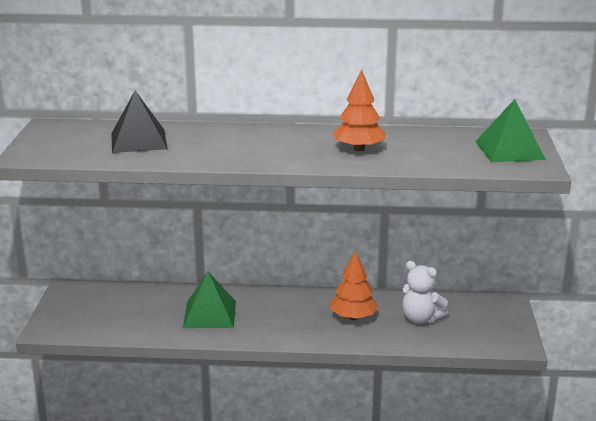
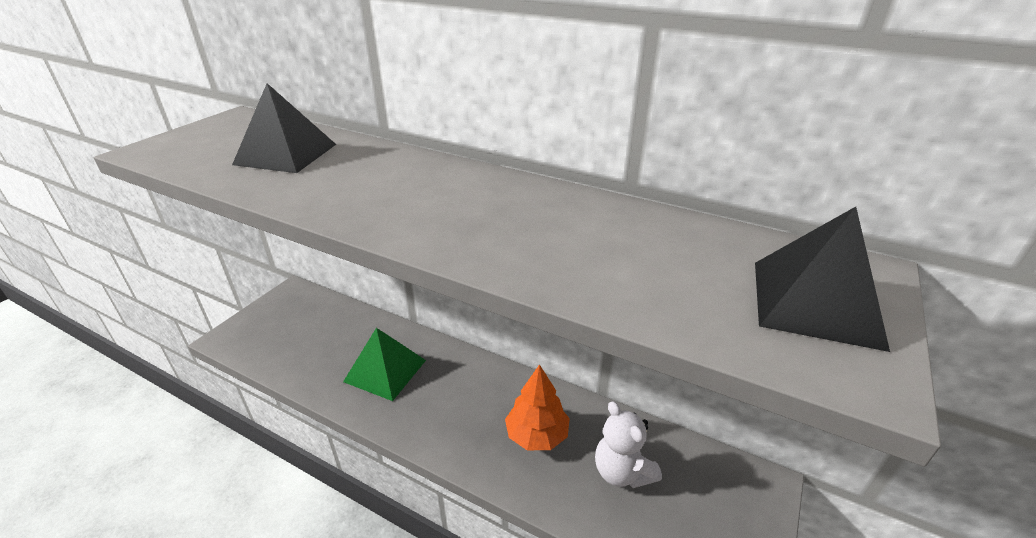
camera: 25 degrees right, 10 degrees up
(359, 149) = (540, 232): orange tree -> none
(509, 150) = (815, 302): green pyramid -> black pyramid

